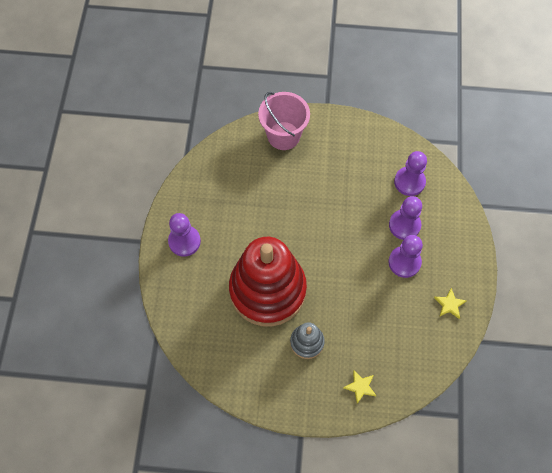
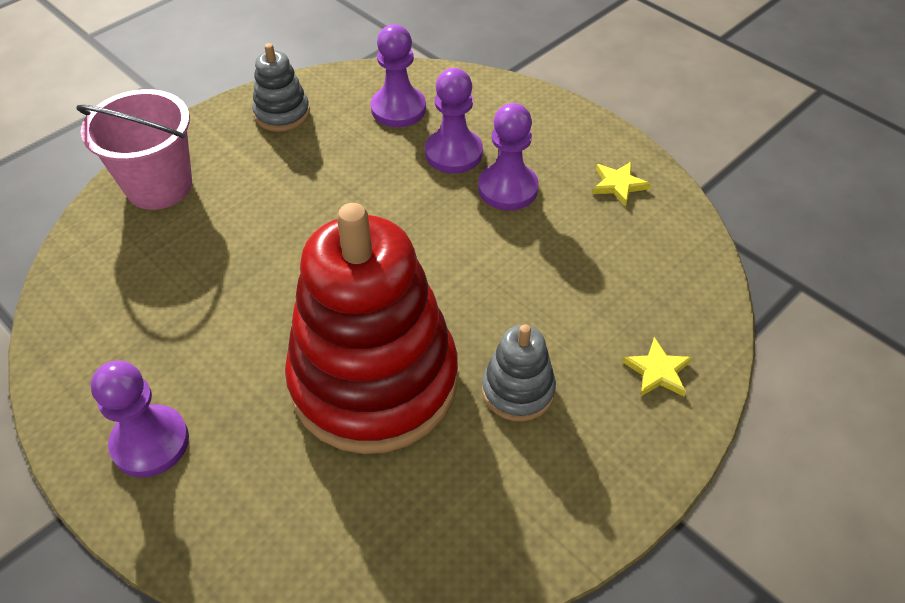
camera: 50 degrees left, 15 degrees down
(362, 141) = (282, 114): none -> grey stacking toy

